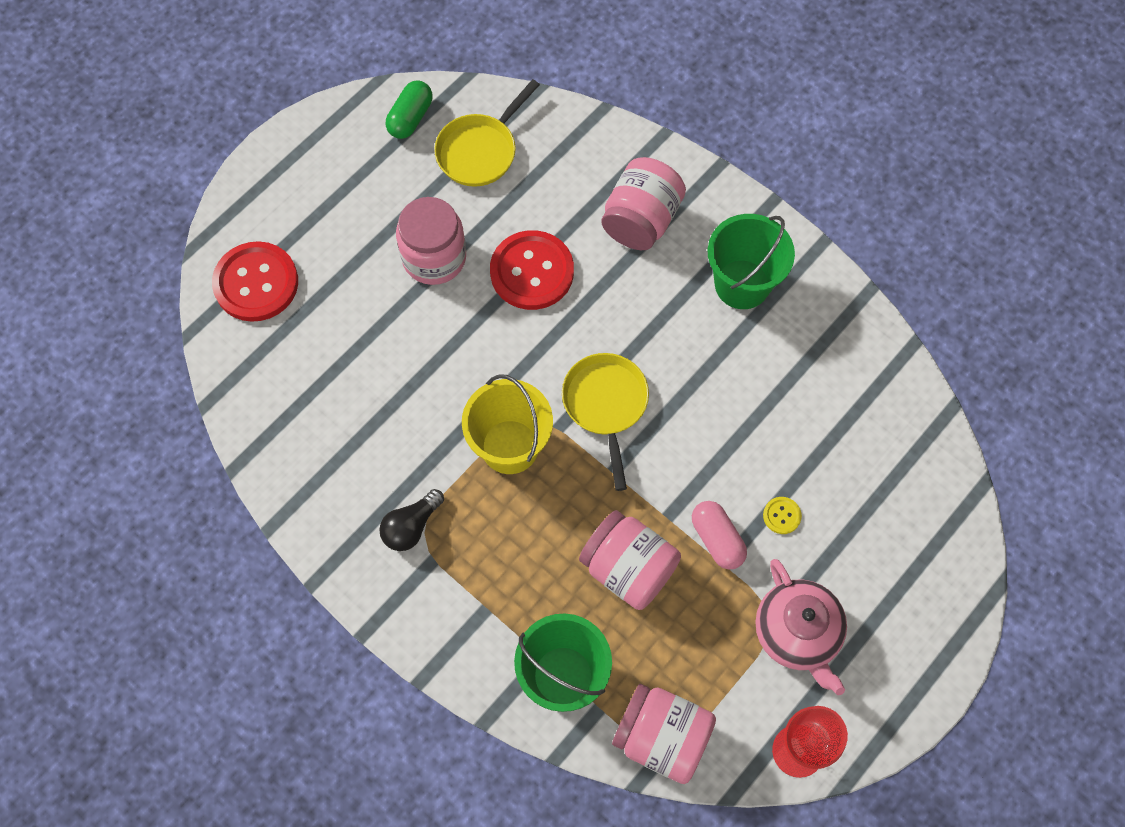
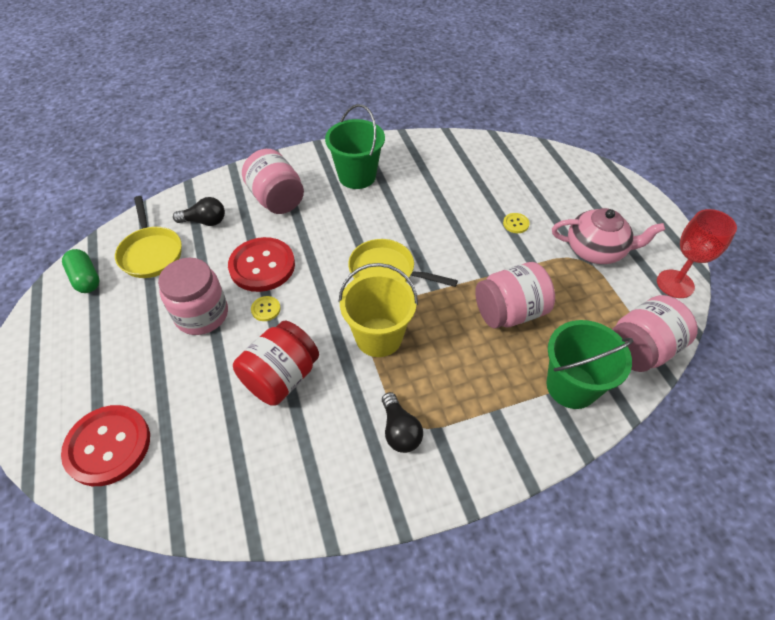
camera: 60 degrees left, 15 degrees down
(406, 381) = (281, 377): none -> red jar
(477, 314) = (266, 309): none -> yellow button
(557, 170) = (205, 221): none -> black light bulb
(717, 539) = (514, 259): pink capsule -> none

